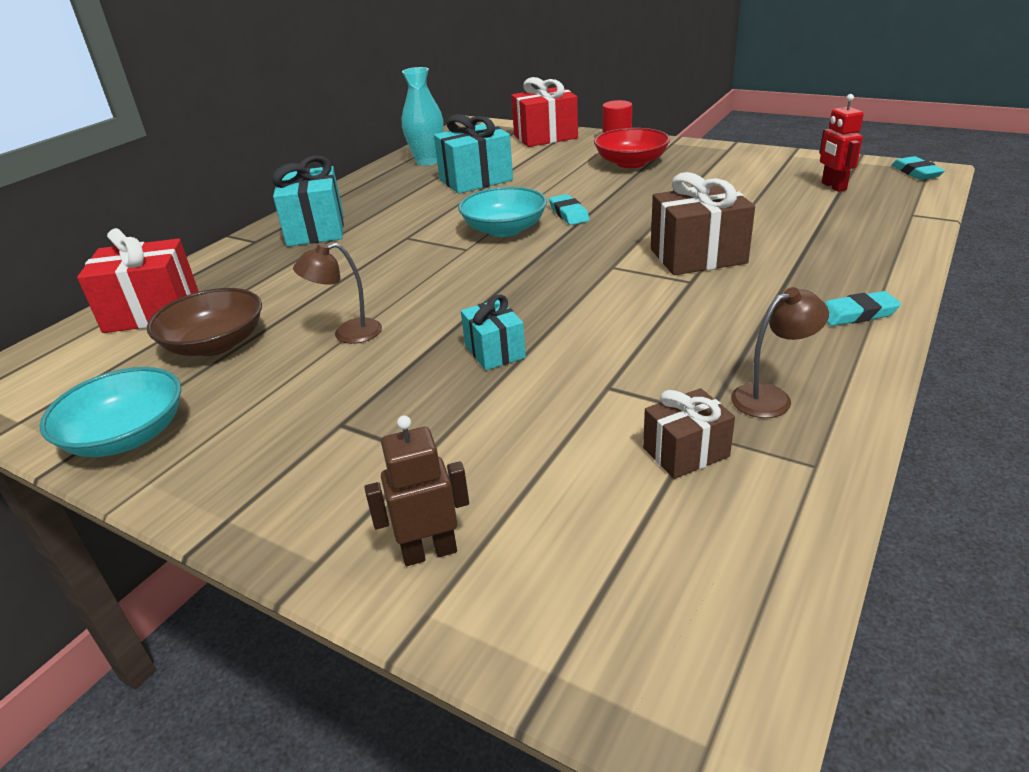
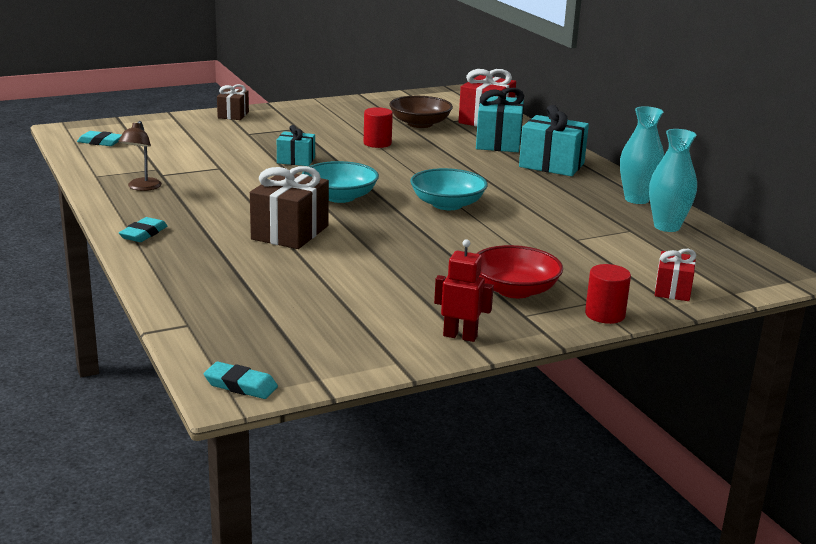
camera: 120 degrees right, 10 degrees down
(127, 436) = (362, 104): turquoise bowl -> turquoise bowl (340, 197)
(347, 334) = (377, 143): brown lamp -> red cylinder
(375, 181) = (637, 199): none -> turquoise vase
(429, 552) = (197, 123): brown robot -> none
(476, 180) = (577, 227): turquoise gift -> turquoise gift (498, 142)
(545, 137) = (673, 290): red gift -> red gift, size x0.58
(569, 214) = (438, 228): turquoise eraser -> turquoise eraser (100, 142)
(686, 452) = (152, 163): brown gift -> brown gift (233, 115)
(833, 186) = (293, 332): red robot -> red robot (460, 336)

